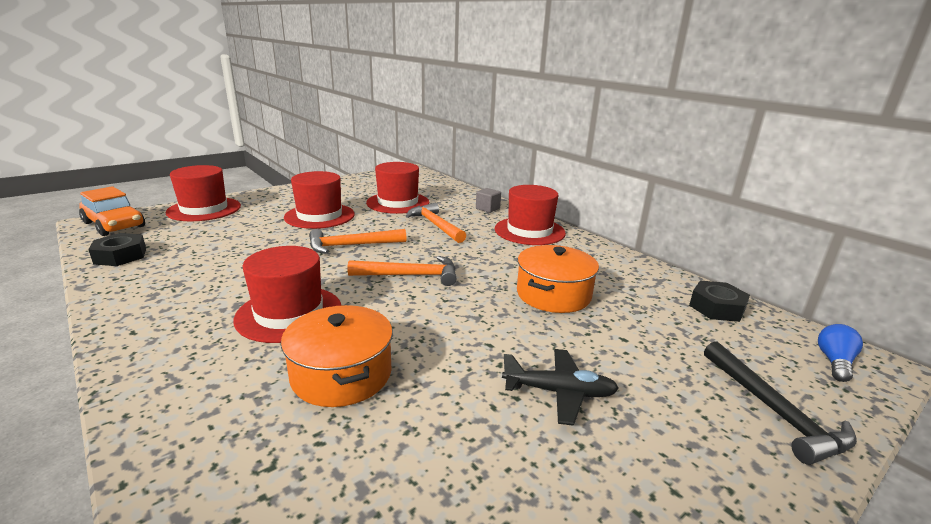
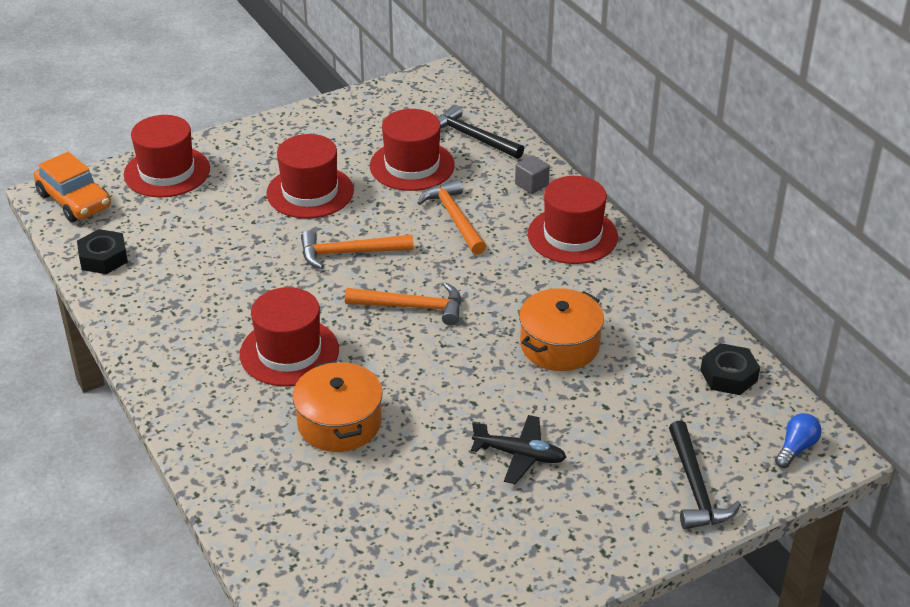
camera: 10 degrees right, 15 degrees up
(438, 191) = (472, 137): none -> black hammer

